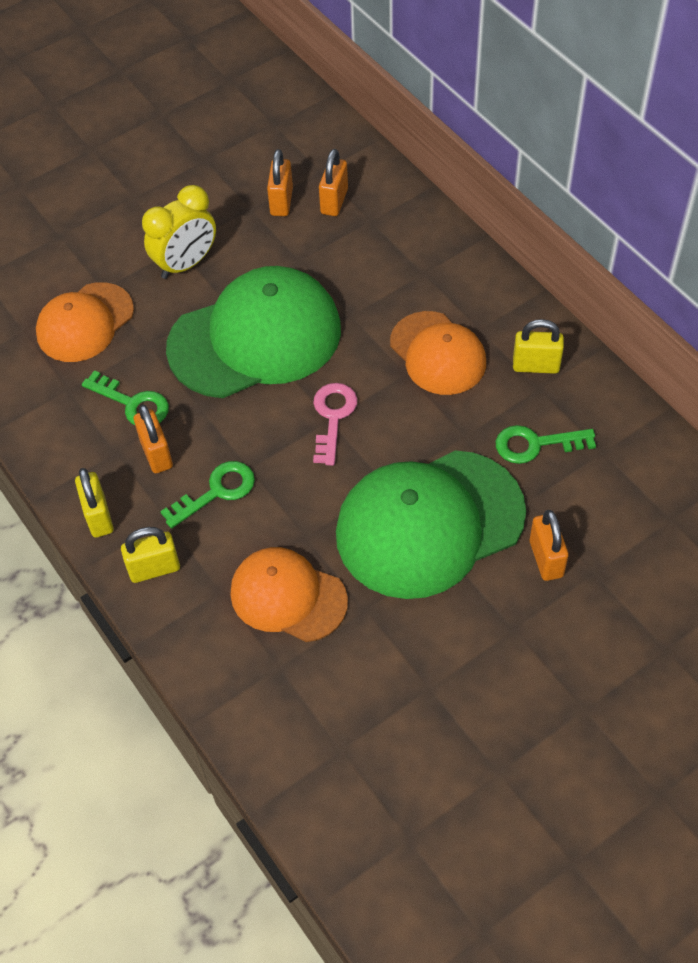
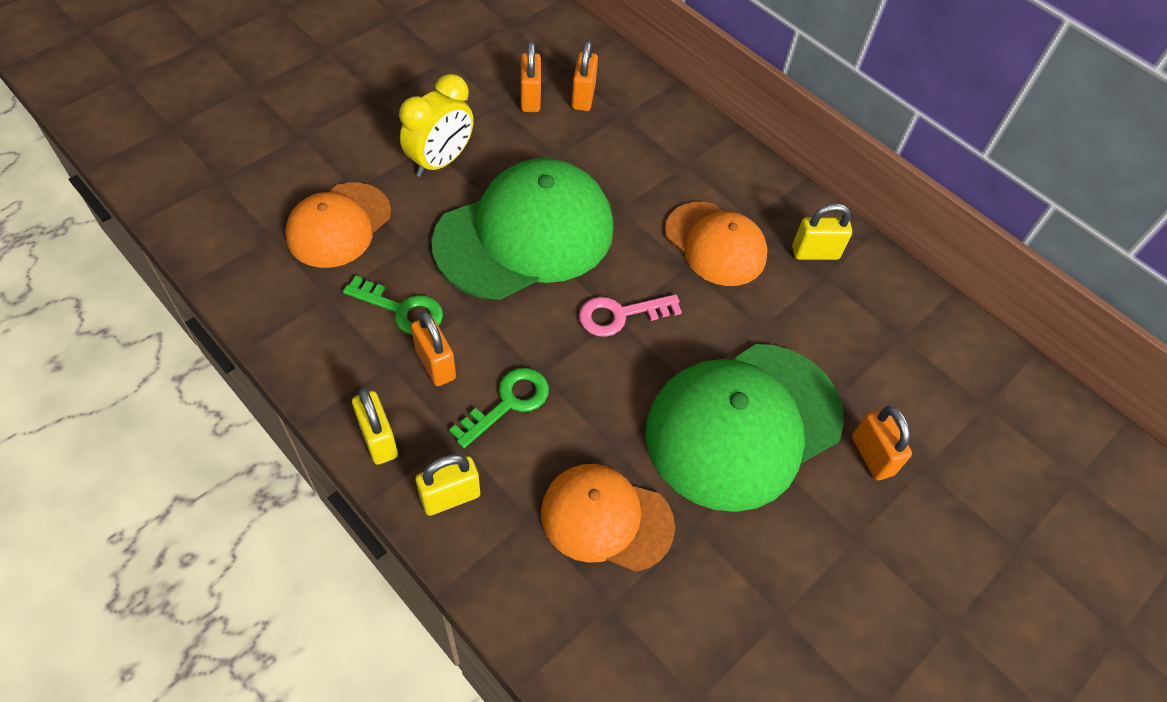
camera: 15 degrees left, 0 degrees up
(333, 417) = (620, 315): pink key -> pink key turned 105 degrees counterclockwise
(536, 444) = (833, 333): green key -> none

